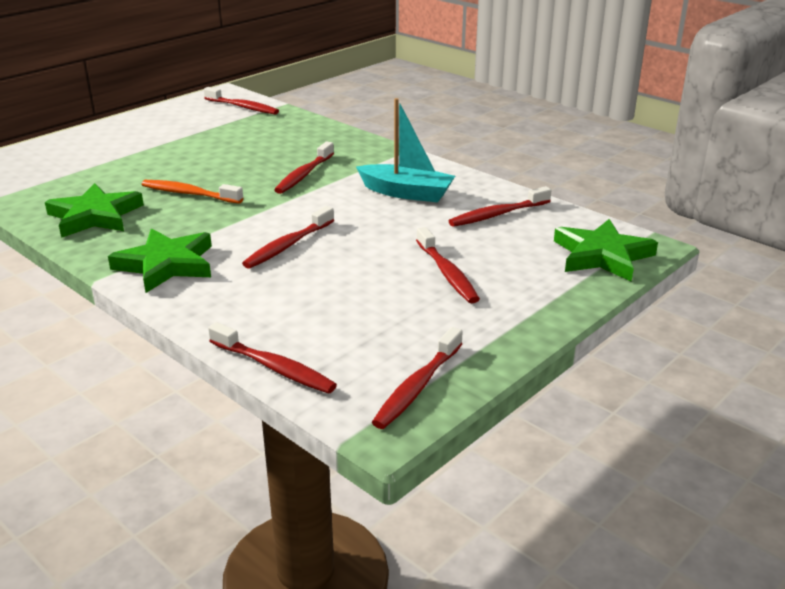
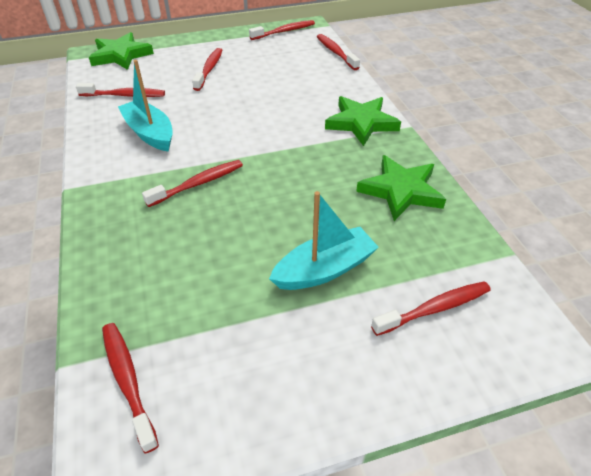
camera: 150 degrees left, 15 degrees up
(149, 160) = (324, 269): none -> turquoise boat
(189, 194) = (311, 193): orange toothbrush -> none
(288, 245) = (276, 114): red toothbrush -> red toothbrush (434, 308)

